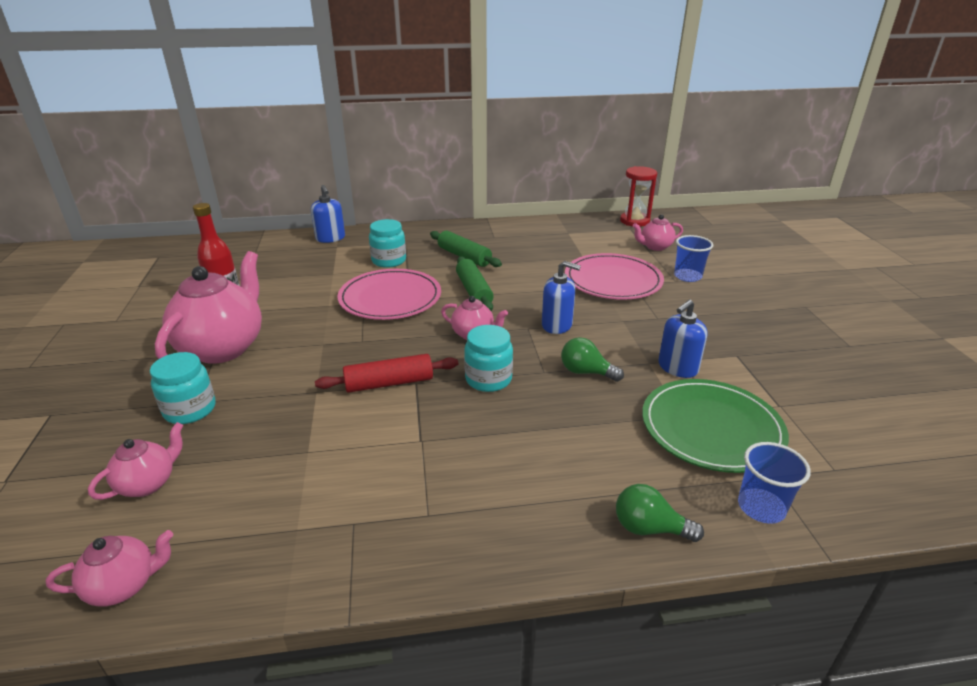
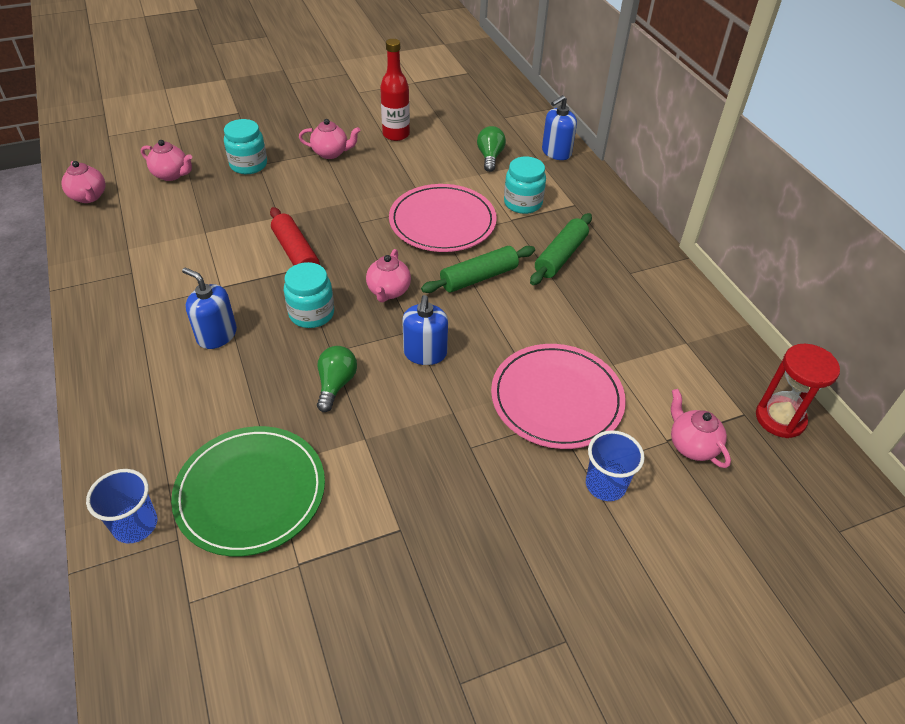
camera: 75 degrees right, 15 degrees up
(223, 348) = (331, 153): pink teapot -> pink teapot, size x0.49
(649, 528) = (115, 439): green light bulb -> green light bulb (490, 157)
(677, 368) = (359, 465): blue soap dispenser -> blue soap dispenser (217, 335)

